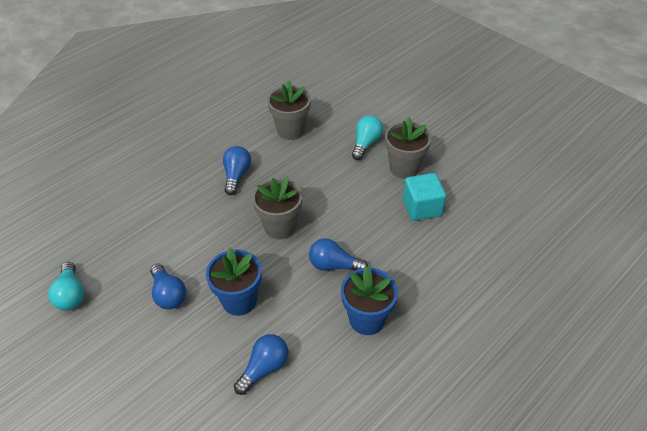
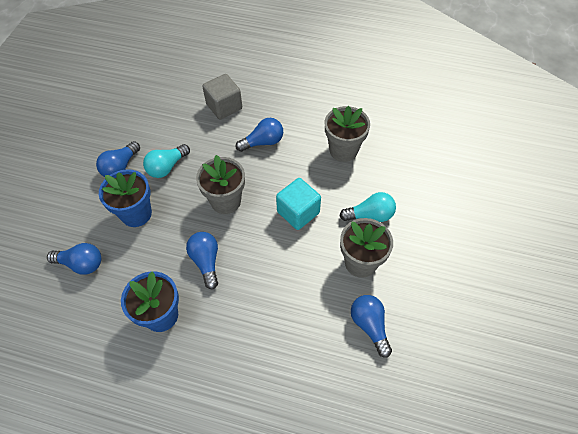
camera: 60 degrees right, 10 degrees up
(71, 295) = (94, 114): turquoise light bulb -> turquoise light bulb (167, 167)
(168, 185) = (224, 106): none -> grey cube
(422, 208) = (318, 302): turquoise cube -> turquoise cube (298, 212)
(460, 187) = (369, 325): none -> blue light bulb

